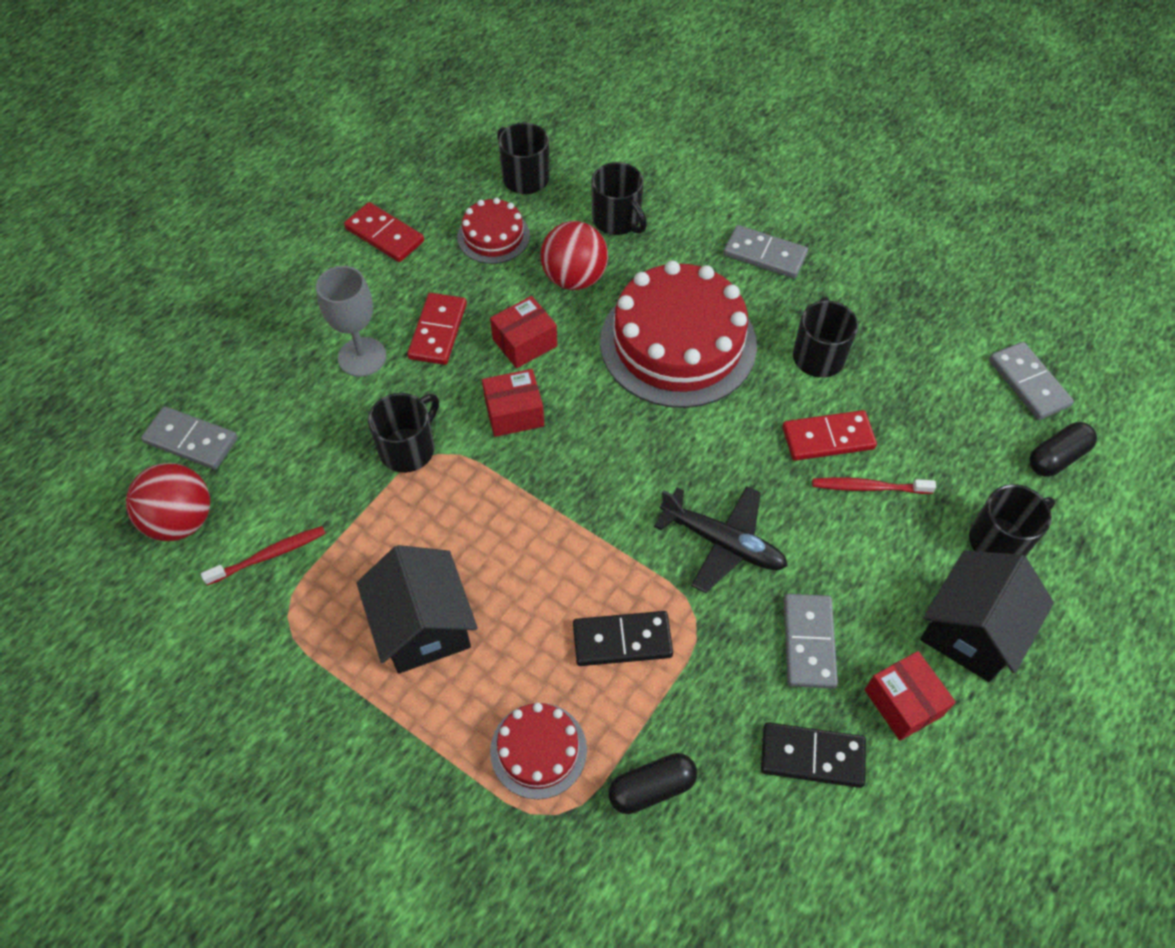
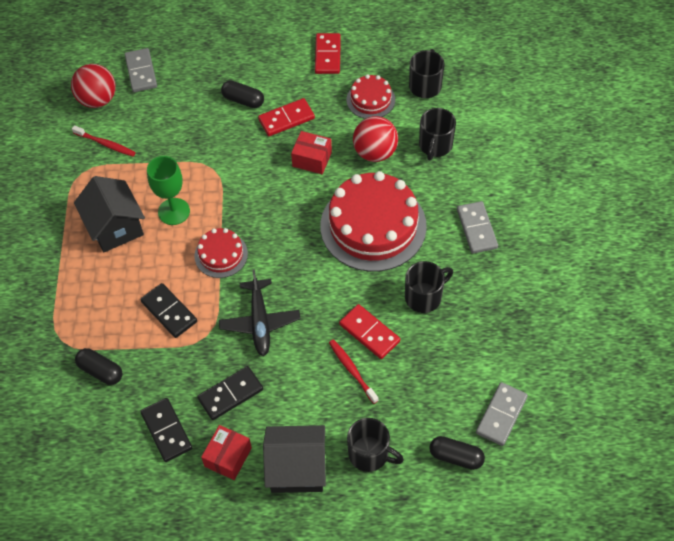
camera: 55 degrees right, 0 degrees up
(362, 357) = (243, 100): grey goblet -> black capsule
(408, 448) = (206, 155): black mug -> none
(423, 626) = (115, 227): black house -> black house turned 60 degrees counterclockwise
(463, 539) = (174, 211): none -> green goblet
(514, 413) = (264, 183): red box -> none
(538, 750) = (87, 313): red cake -> red cake (221, 255)
(809, 642) = (230, 394): grey domino -> black domino

